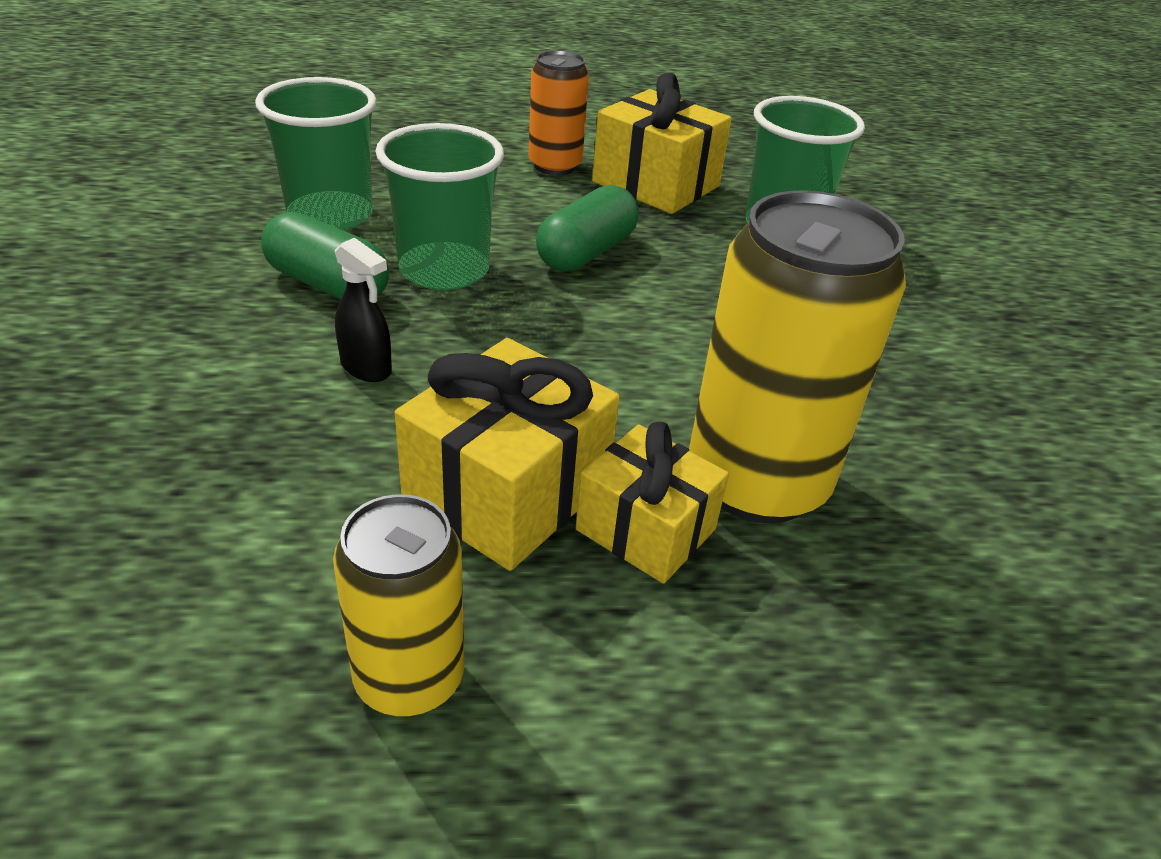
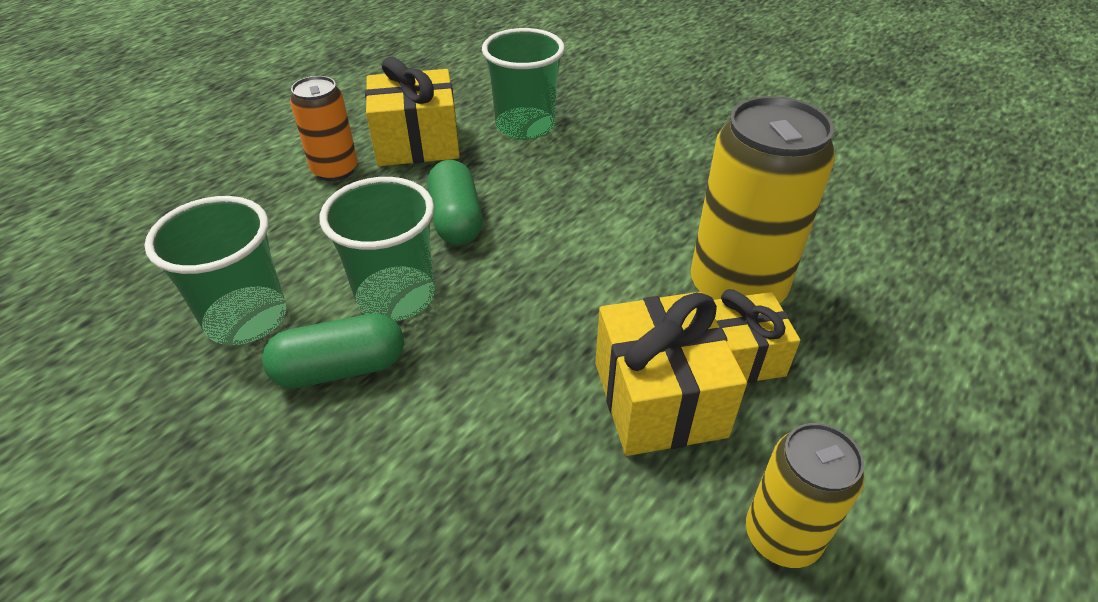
camera: 45 degrees left, 5 degrees up
(366, 368) = (468, 400): black spray bottle -> none

